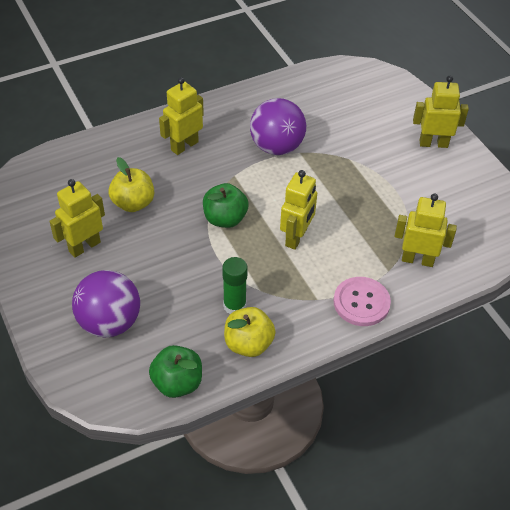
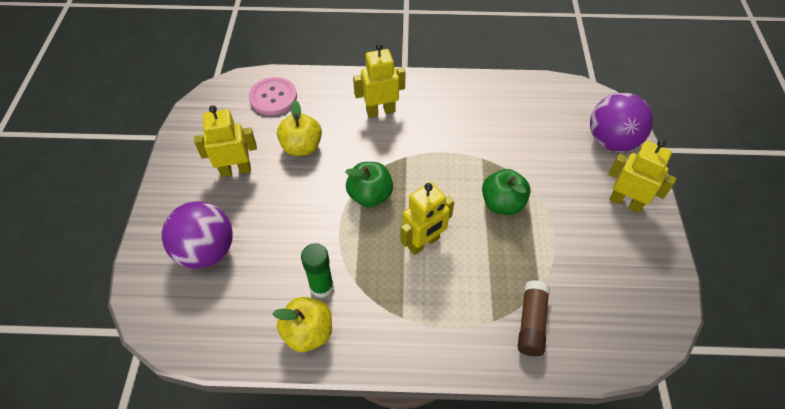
camera: 30 degrees right, 5 degrees up
(177, 383) = (220, 340): green apple -> green apple (502, 203)
(276, 147) = (463, 144): purple ball -> purple ball (611, 141)
(361, 302) = (443, 343): pink button -> pink button (273, 97)
(417, 260) = (531, 323): yellow robot -> brown glue stick

